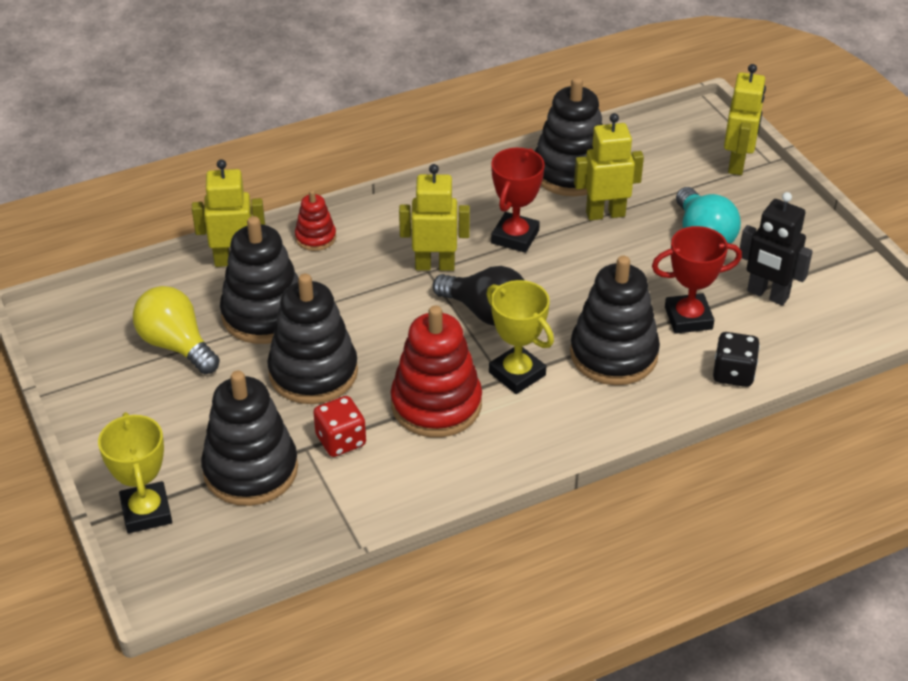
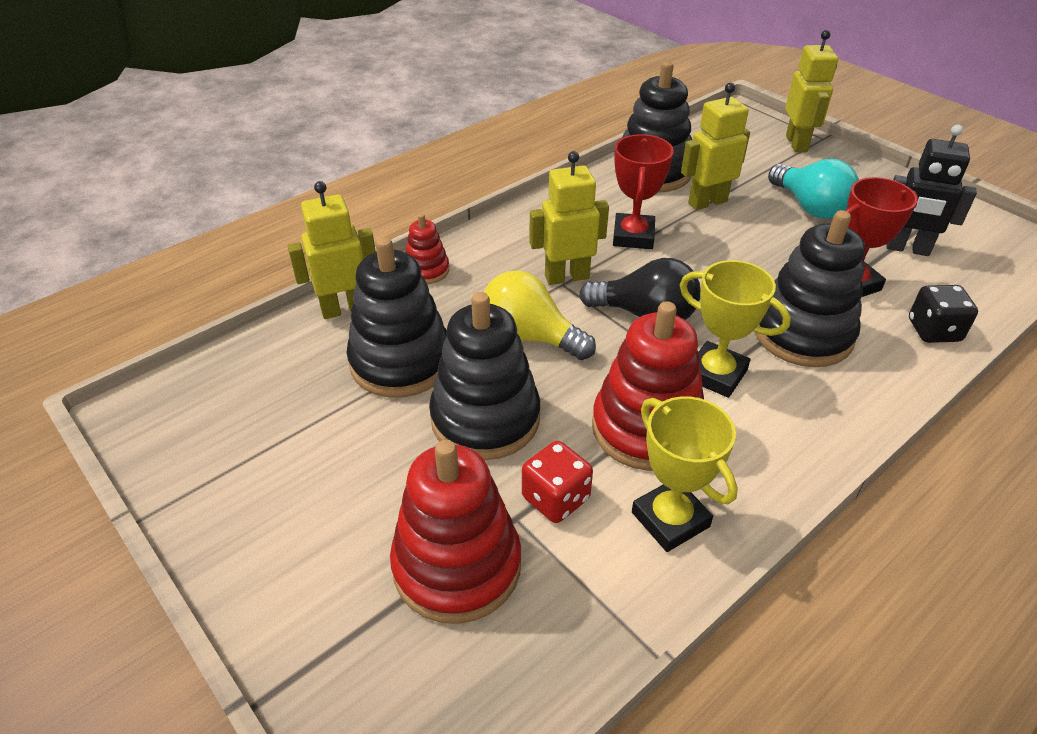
camera: 15 degrees left, 0 degrees up
(146, 512) = (332, 666): yellow trophy -> yellow trophy (670, 519)
(176, 345) = (305, 418): yellow light bulb -> yellow light bulb (530, 337)
(250, 470) = (457, 566): black stacking toy -> red stacking toy

